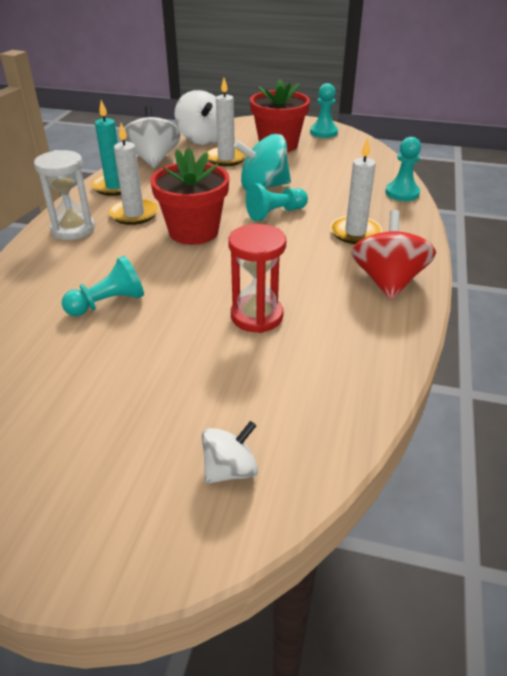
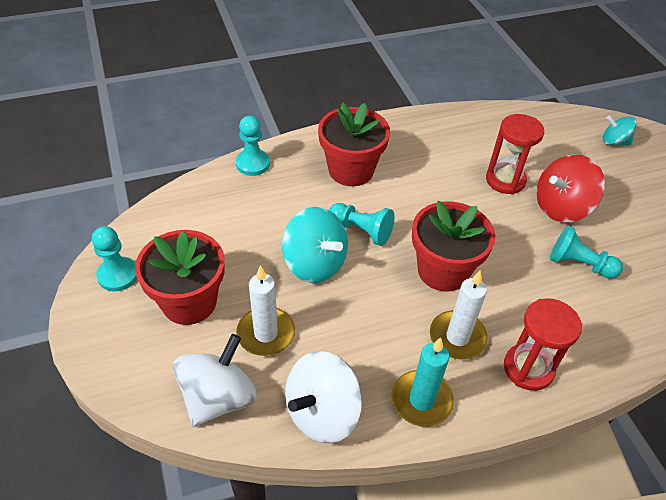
camera: 125 degrees left, 10 degrees up
(73, 229) = (528, 368): white hourglass -> red hourglass
(230, 470) = (614, 142): white spinning top -> turquoise spinning top
(355, 232) = (351, 170): white candle -> red flower pot
(388, 281) = (404, 135): red spinning top -> red spinning top (561, 207)

